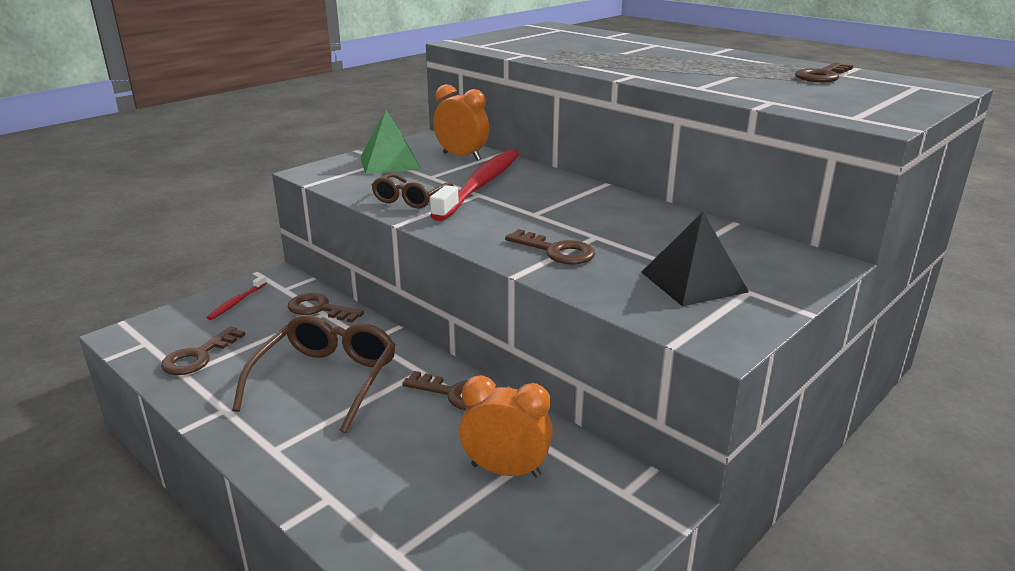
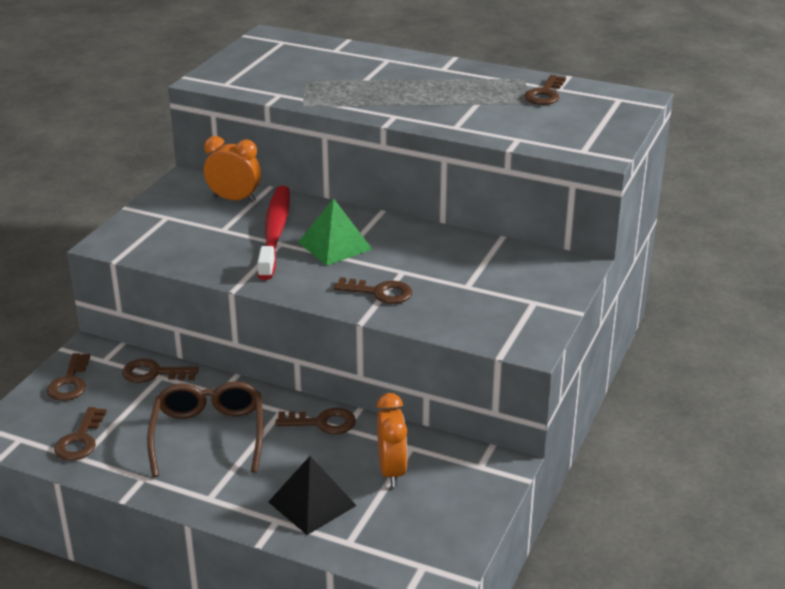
camera: 20 degrees left, 5 degrees up
(236, 302) = (70, 382): red toothbrush -> brown key
(389, 162) = (171, 219): green pyramid -> green pyramid (335, 245)
(410, 199) = (224, 259): brown glasses -> none
(506, 470) = (391, 471): orange clock -> orange clock turned 90 degrees clockwise
(693, 282) = (493, 301): black pyramid -> black pyramid (312, 503)

